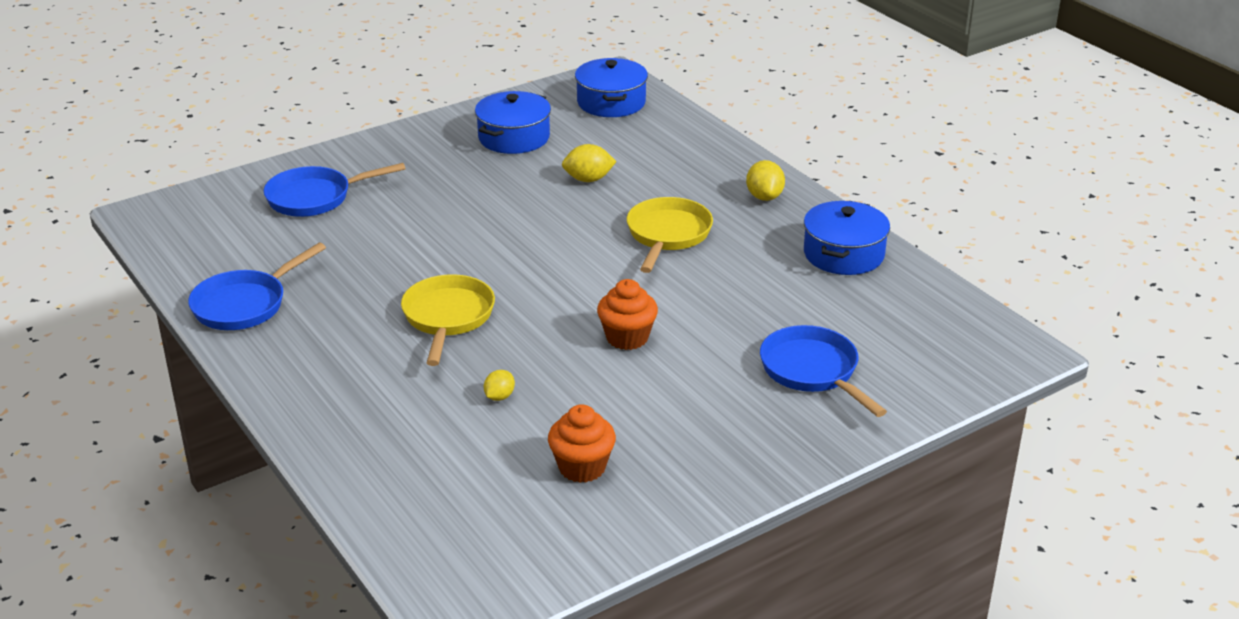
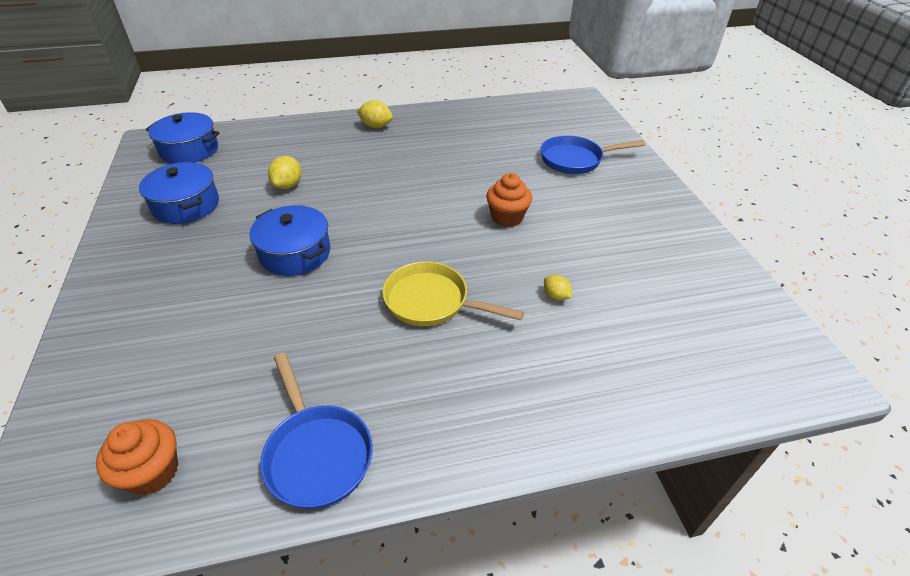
camera: 70 degrees left, 10 degrees up
(315, 198) = (154, 353): blue pan -> none
(582, 467) = (654, 274): orange cupcake -> orange cupcake (152, 472)
(667, 235) = (392, 171): yellow pan -> none
(843, 254) = (460, 119): blue pot -> blue pot (295, 253)

